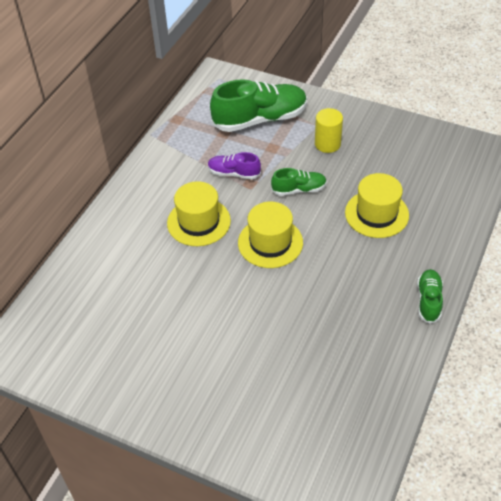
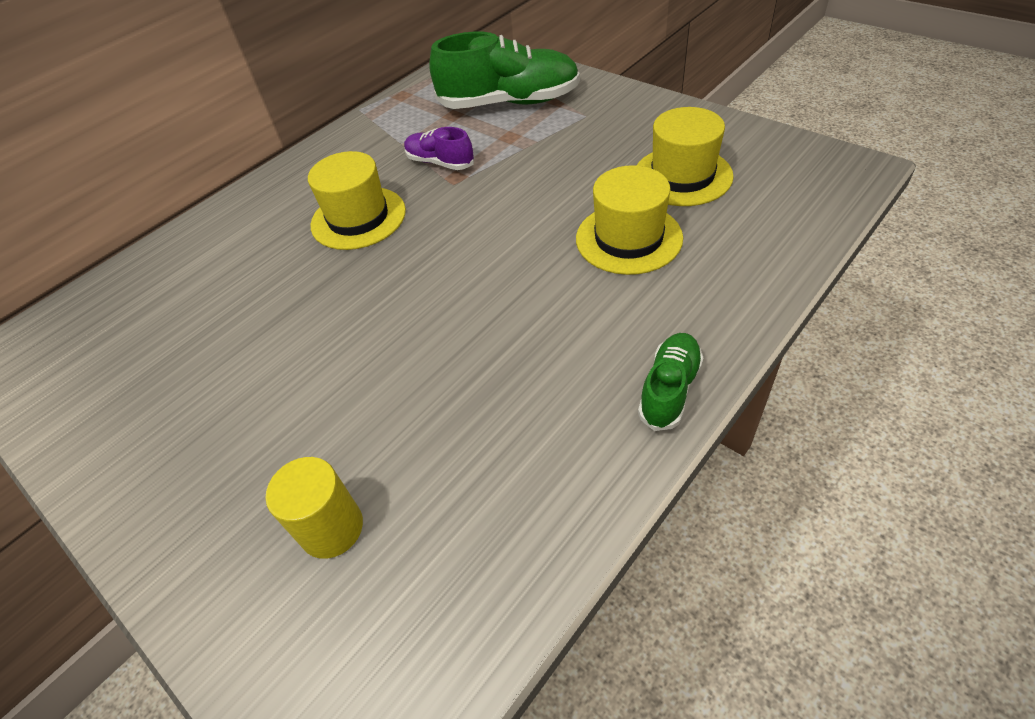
camera: 20 degrees right, 0 degrees up
(270, 242) = (444, 258): yellow hat -> yellow hat (682, 176)
(299, 189) = (522, 192): green shoe -> none
(327, 144) = (591, 138): yellow cylinder -> yellow cylinder (332, 528)

